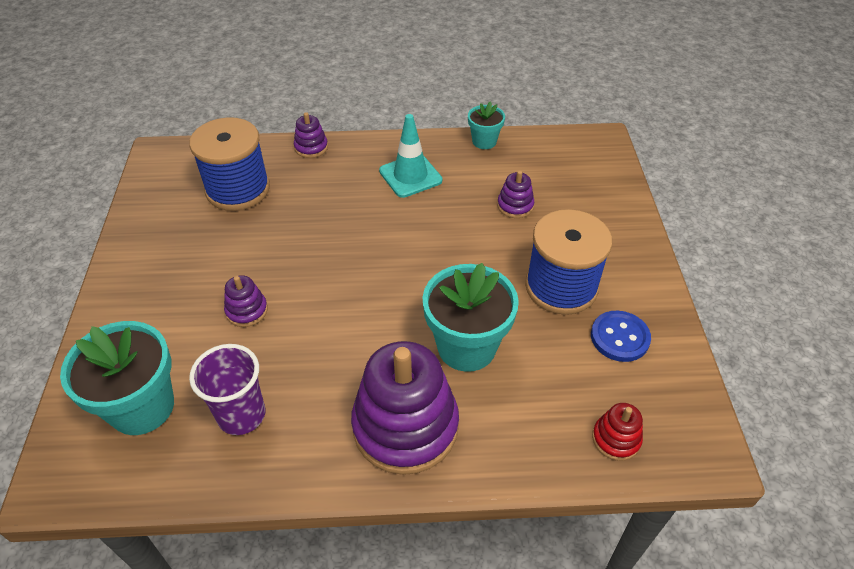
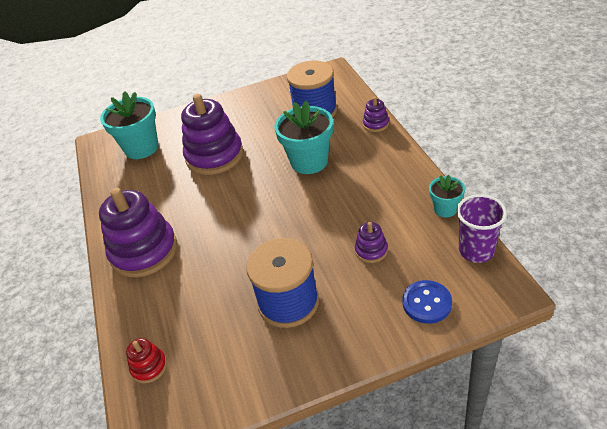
camera: 80 degrees right, 5 degrees down
(241, 415) = (142, 183): purple cup -> purple cup (476, 251)
(247, 310) = (214, 156): purple stacking toy -> purple stacking toy, size x2.23
(410, 176) = (373, 181): turquoise traffic cone -> none
(466, 347) = (212, 262): turquoise flower pot -> turquoise flower pot (309, 161)
(619, 337) = (246, 352): blue button -> blue button (426, 303)

